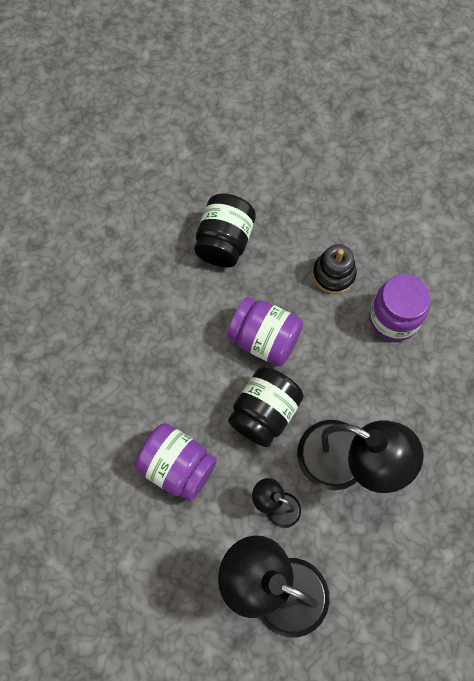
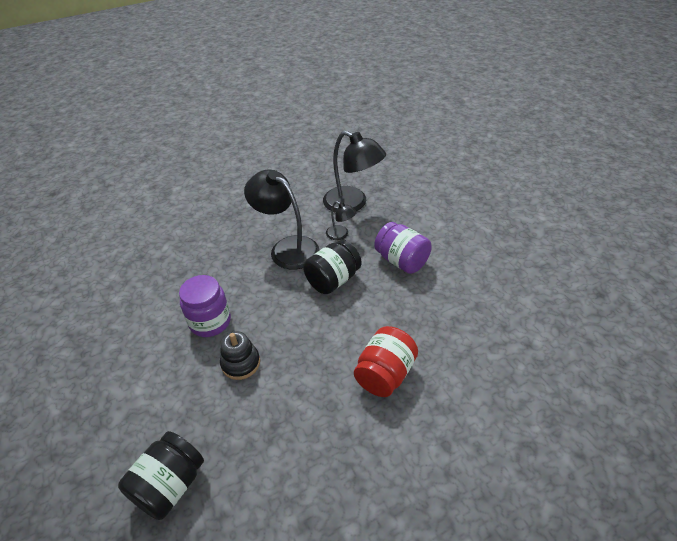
camera: 165 degrees left, 25 degrees down
(176, 291) = (385, 374): none -> red jar
(224, 242) = (329, 411): black jar -> black jar (170, 485)
(264, 339) = (318, 324): purple jar -> none

